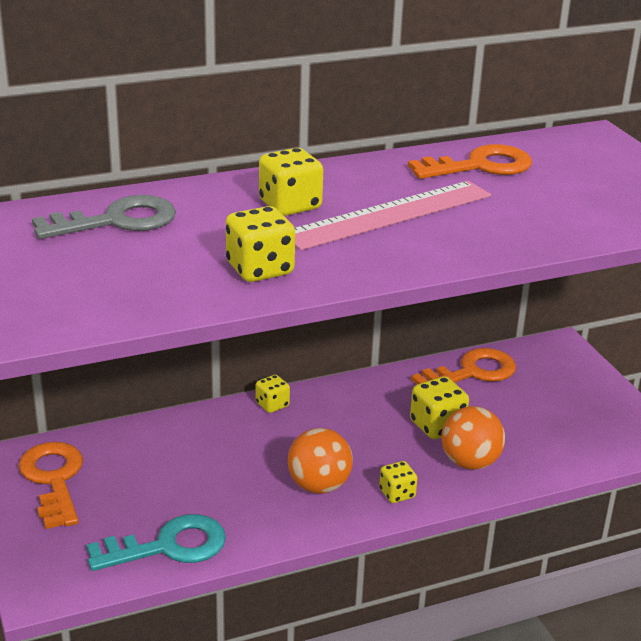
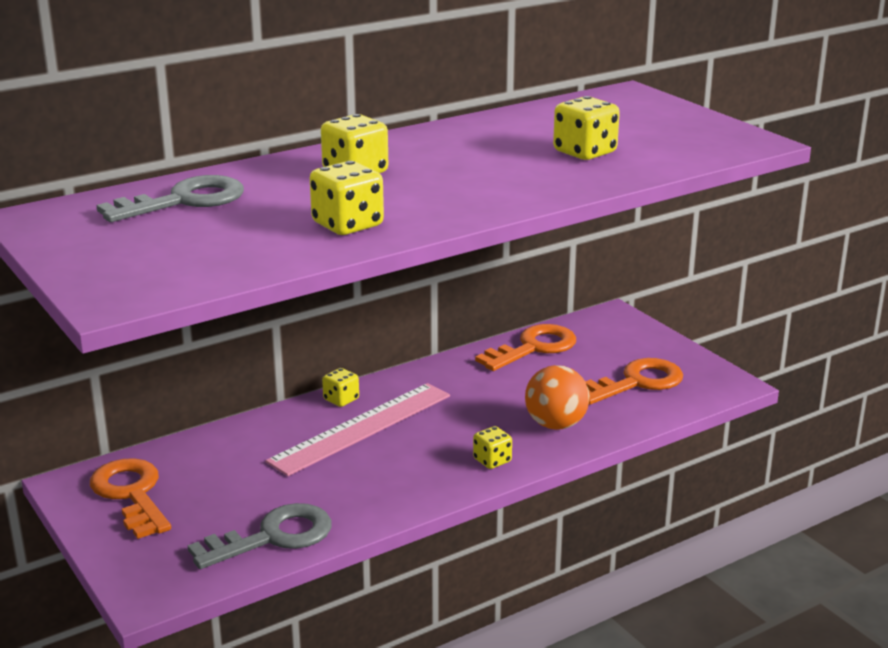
camera: 10 degrees left, 5 degrees down
(168, 546) = (273, 537): turquoise key -> grey key
(319, 486) = (411, 464): orange ball -> none
(389, 215) = (457, 171): pink ruler -> pink ruler (362, 428)
(437, 426) = (513, 397): yellow dice -> yellow dice (585, 152)
(480, 166) = (528, 125): orange key -> orange key (636, 382)

